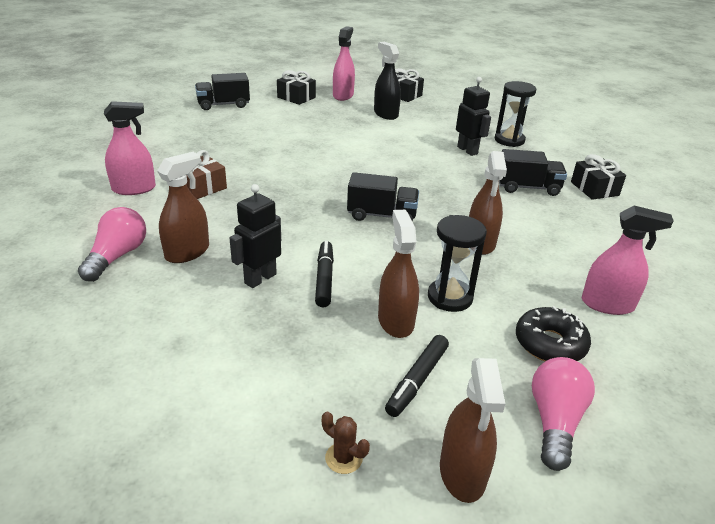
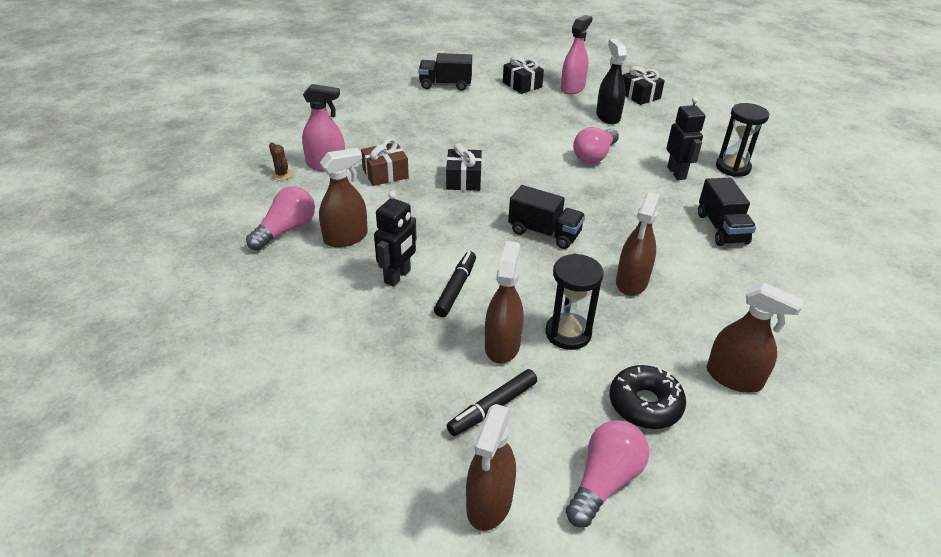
camera: 20 degrees right, 5 degrees up
(260, 278) = (398, 276): black robot -> black robot turned 150 degrees clockwise
(343, 458) = (392, 460): brown cactus -> brown cactus (282, 174)
(391, 146) = (594, 156): none -> pink light bulb
(528, 187) = (721, 228): black truck -> black truck turned 60 degrees clockwise
(594, 189) = (801, 243): black gift -> black gift (463, 179)
(607, 304) = (734, 378): pink spray bottle -> brown spray bottle

